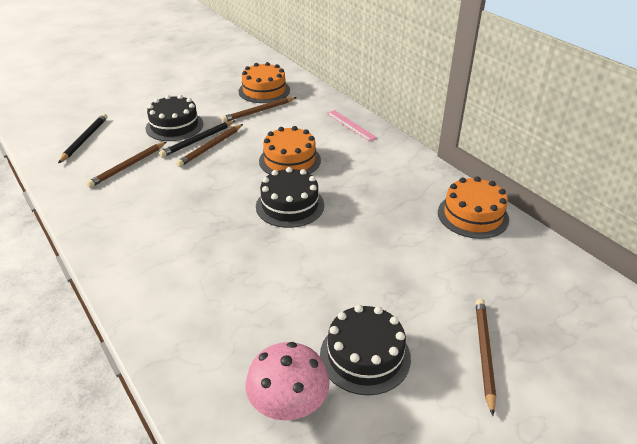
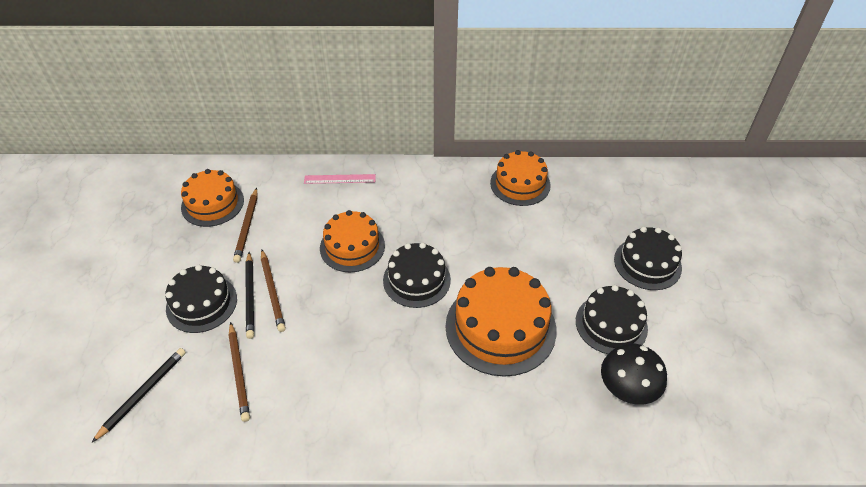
camera: 55 degrees left, 10 degrees up
(84, 140) = (143, 394): black pencil -> black pencil turned 75 degrees clockwise
(285, 276) = (500, 327): none -> orange cake
(288, 405) = (627, 390): pink mushroom -> black mushroom
(484, 353) = (647, 263): brown pencil -> black cake

